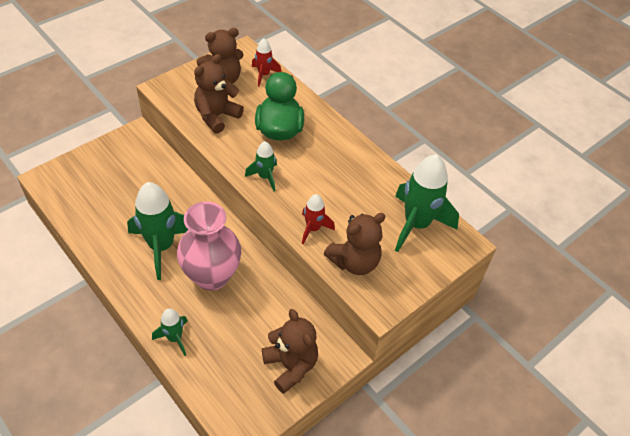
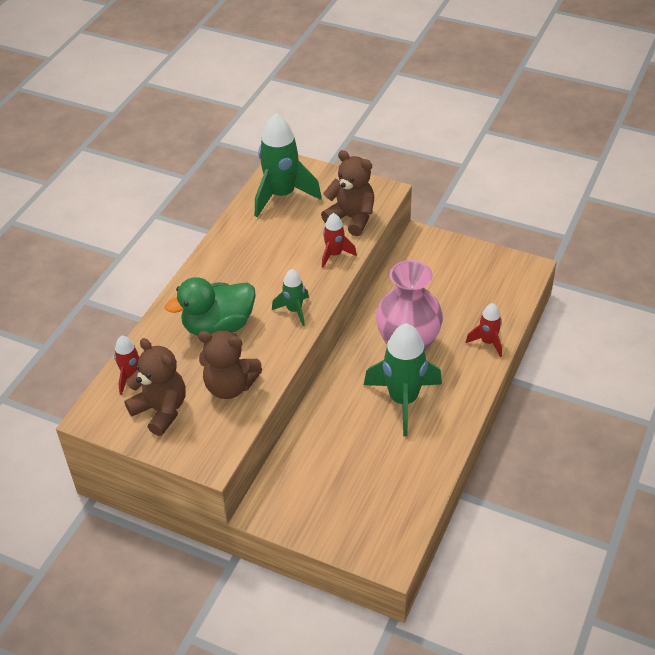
camera: 110 degrees left, 5 degrees down
(174, 338) = (487, 342): green rocket -> red rocket
(290, 366) = (453, 262): brown teddy bear -> none

